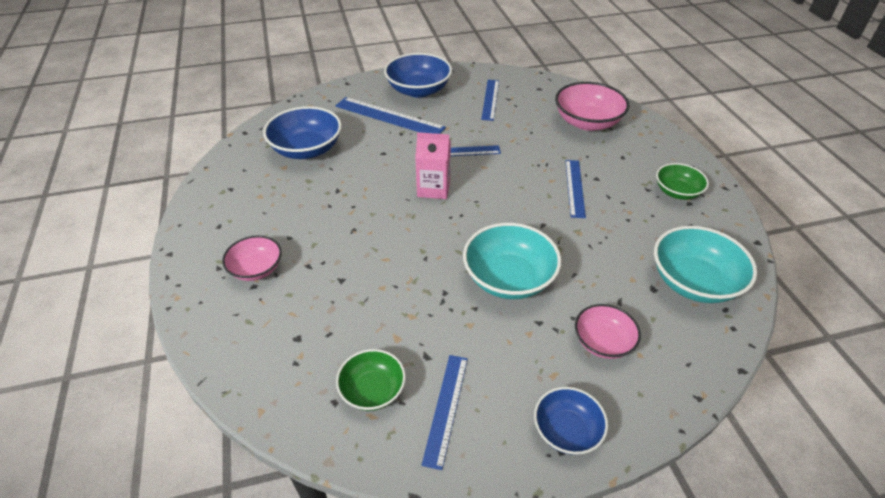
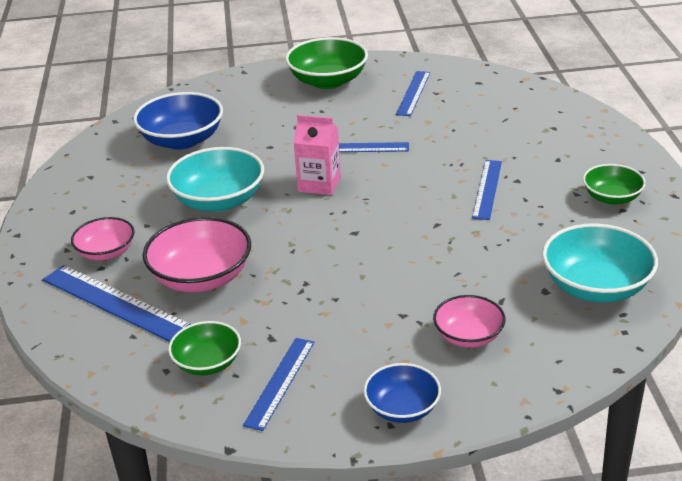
camera: 10 degrees right, 10 degrees down
(389, 117) = (285, 109): blue ruler -> blue ruler (115, 303)
(418, 90) = (328, 81): blue bowl -> green bowl
(509, 278) = (381, 273): turquoise bowl -> turquoise bowl (219, 200)
(587, 122) = (527, 121): pink bowl -> pink bowl (201, 277)

